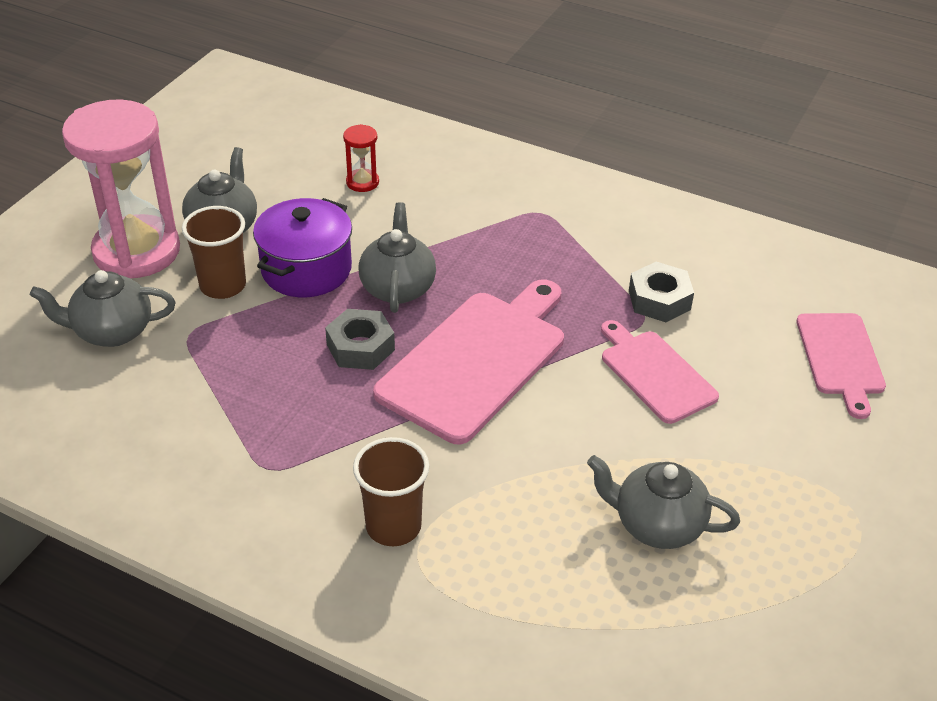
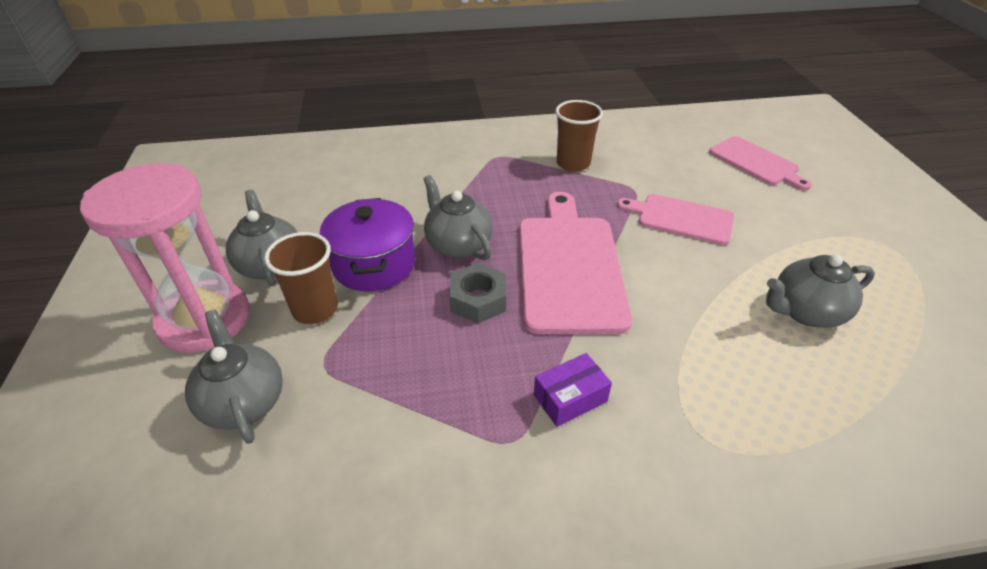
camera: 35 degrees left, 0 degrees up
(112, 331) = (244, 402): grey teapot -> grey teapot turned 105 degrees clockwise
(346, 466) = (570, 398): none -> purple box
(362, 182) = (354, 187): red hourglass -> none
(393, 526) = (660, 425): brown cup -> brown cup (573, 163)
(659, 300) = (628, 175): grey nut -> none

